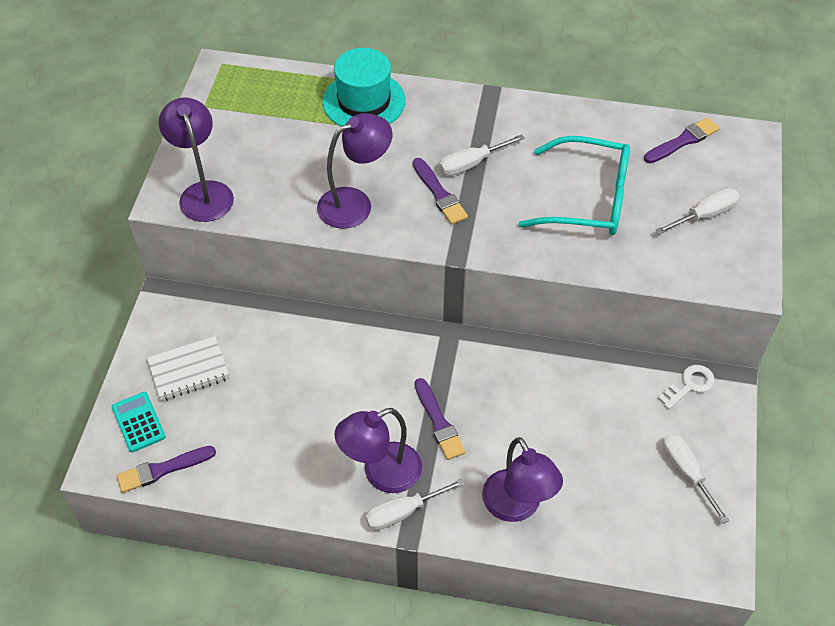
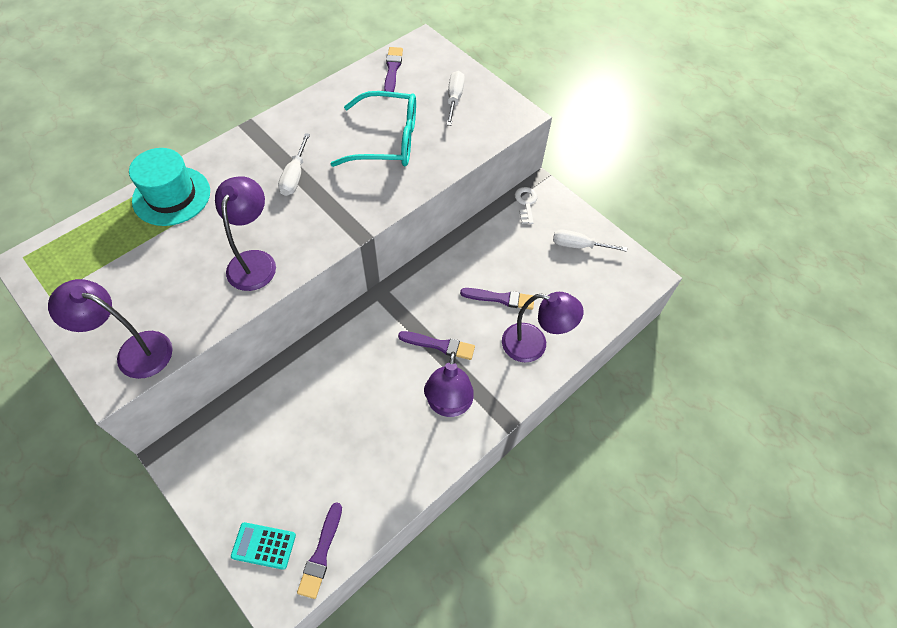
camera: 55 degrees left, 5 degrees up
(189, 370) = (252, 477): white notebook -> none
(403, 512) = (487, 411): white screwdriver -> none
(439, 194) = (300, 209): purple brush -> purple brush (500, 298)
(586, 199) = (386, 140): turquoise glasses -> turquoise glasses turned 45 degrees clockwise

